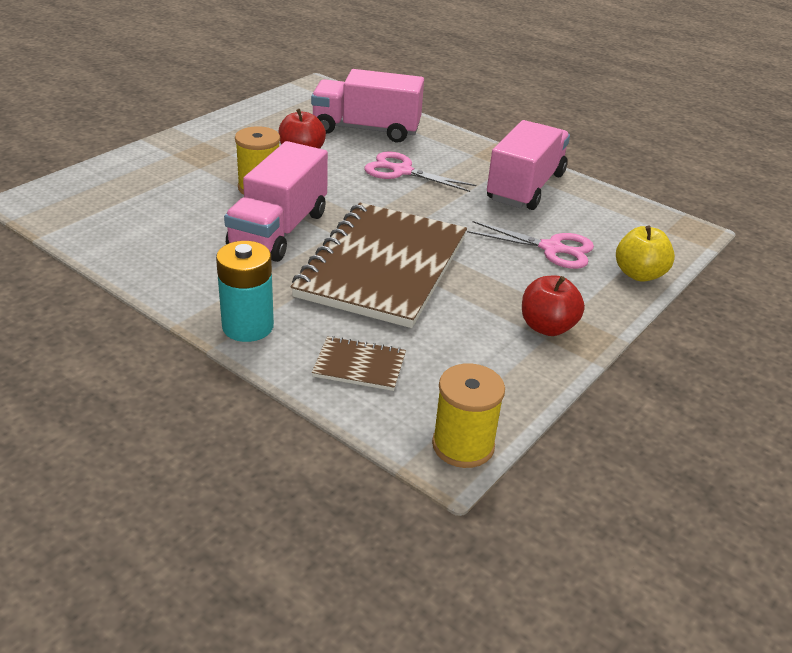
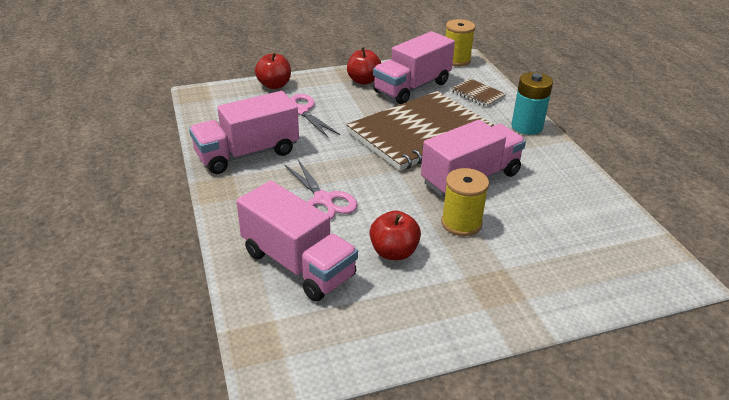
camera: 145 degrees left, 0 degrees up
(468, 341) = (412, 87): none -> pink truck
(639, 274) = (274, 85): yellow apple -> red apple

